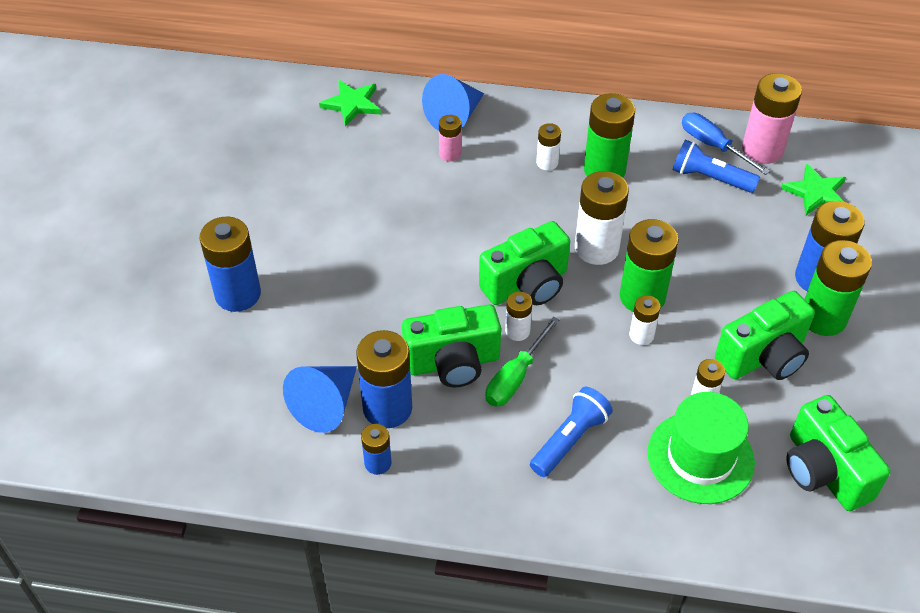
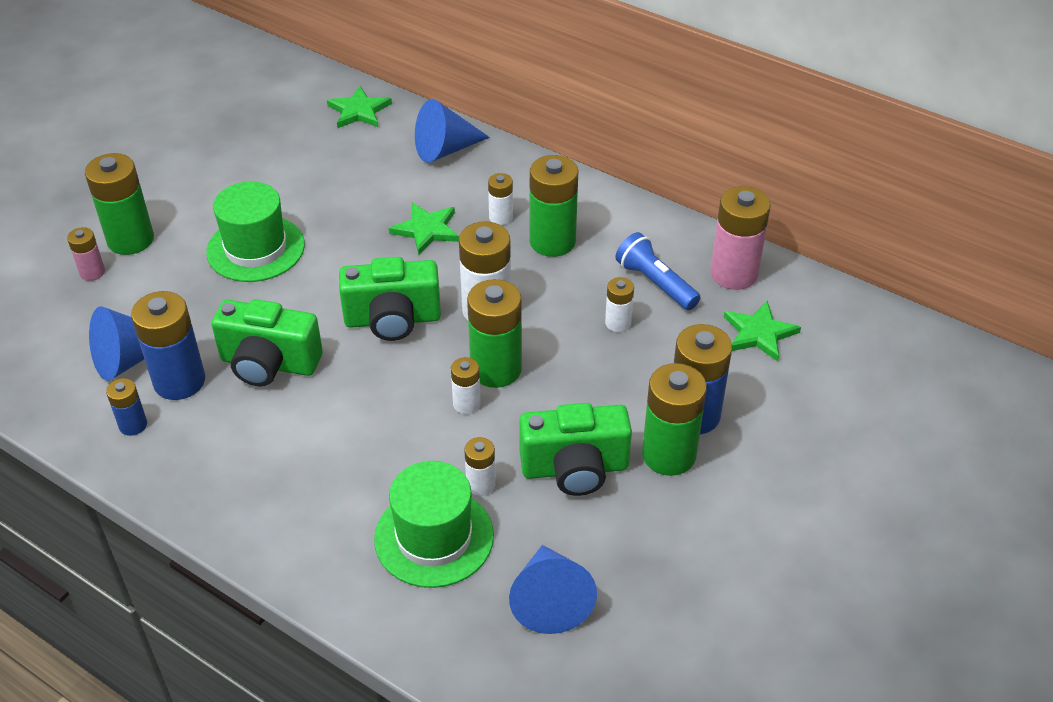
camera: 25 degrees right, 5 degrees down
(238, 294) = (130, 240): blue battery -> green battery
(359, 262) = (255, 248): none -> green hat
(450, 154) = (414, 181): pink battery -> pink battery (92, 272)
(494, 195) = (426, 230): none -> green star
(515, 377) = (315, 397): green screwdriver -> none
(517, 331) = (350, 357): white battery -> white battery (618, 323)
(569, 439) = (320, 472): blue flashlight -> none
(713, 145) = (683, 254): blue screwdriver -> none
(824, 471) = (550, 600): green camera -> blue cone

